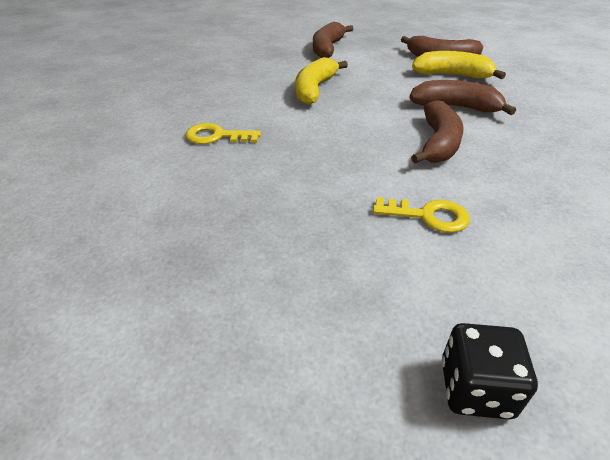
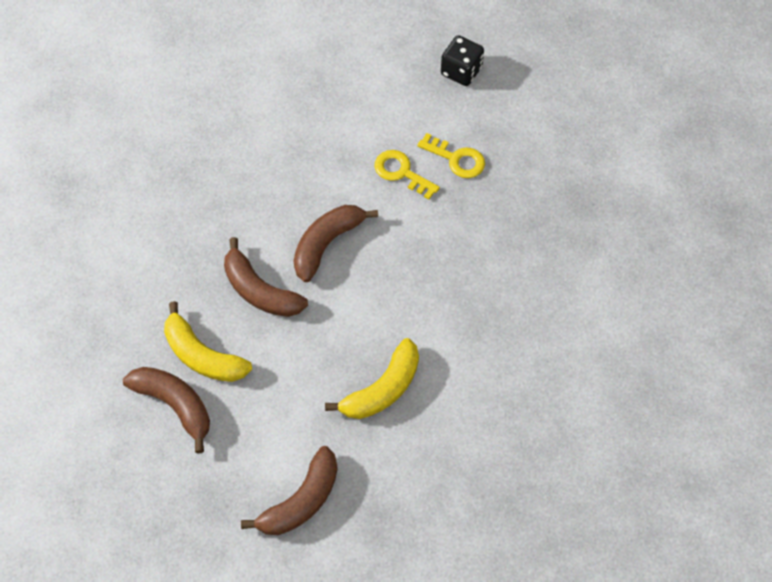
camera: 155 degrees left, 20 degrees up
(217, 136) = (522, 337): yellow key -> yellow key (456, 159)

